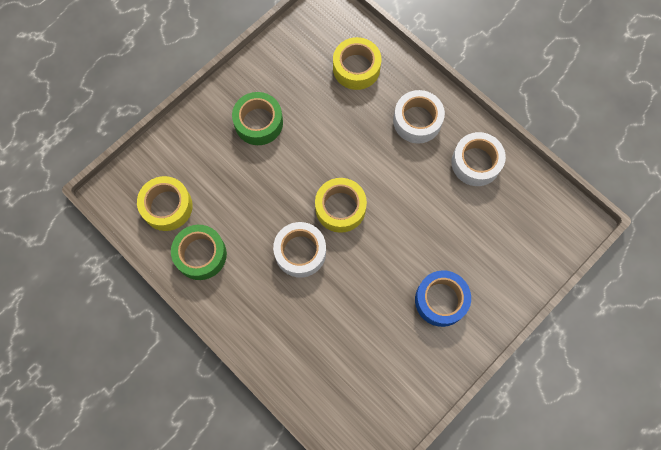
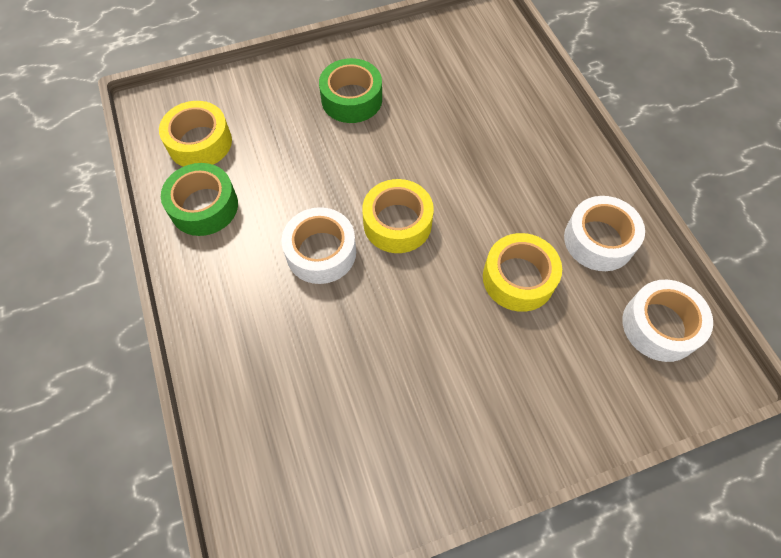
camera: 25 degrees right, 10 degrees down
(356, 68) = (494, 86): yellow tape -> yellow tape (518, 278)
(417, 121) = (542, 165): white tape -> white tape (660, 326)
(441, 300) = (473, 389): blue tape -> none

